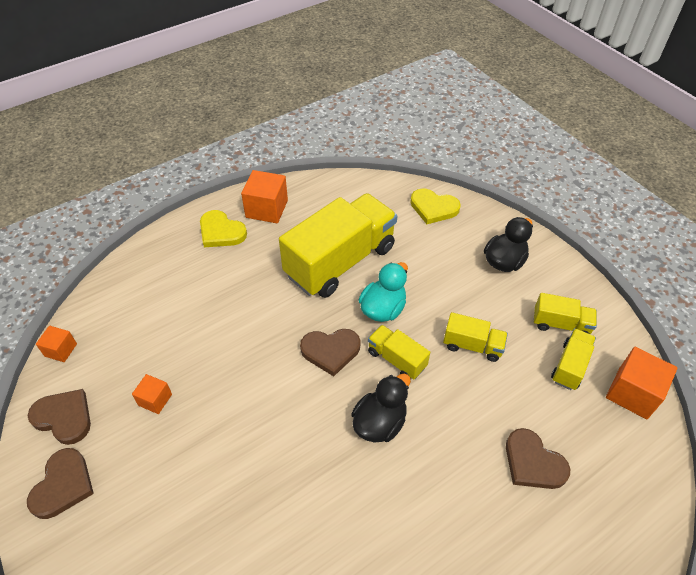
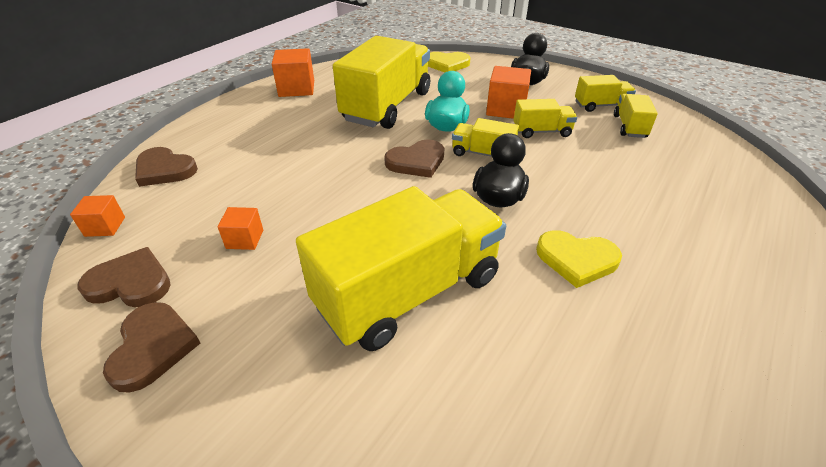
camera: 20 degrees left, 10 degrees down
(221, 232) = (258, 109): yellow heart -> yellow heart (576, 259)
(253, 501) = (408, 292): none -> yellow truck
(533, 463) = (654, 190): brown heart -> brown heart (164, 170)
(632, 393) = (690, 131): orange cube -> orange cube (506, 109)

